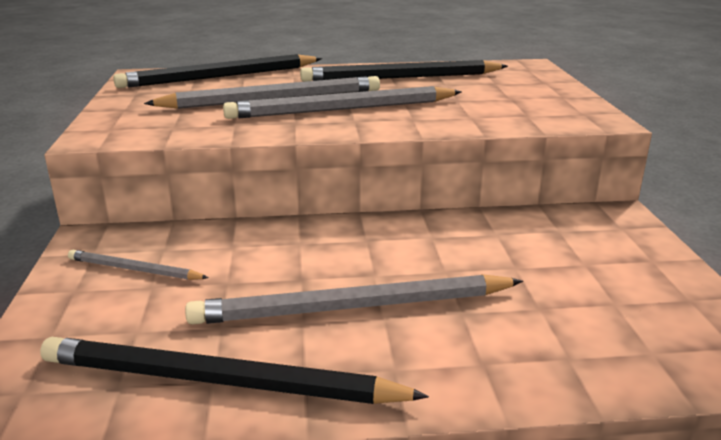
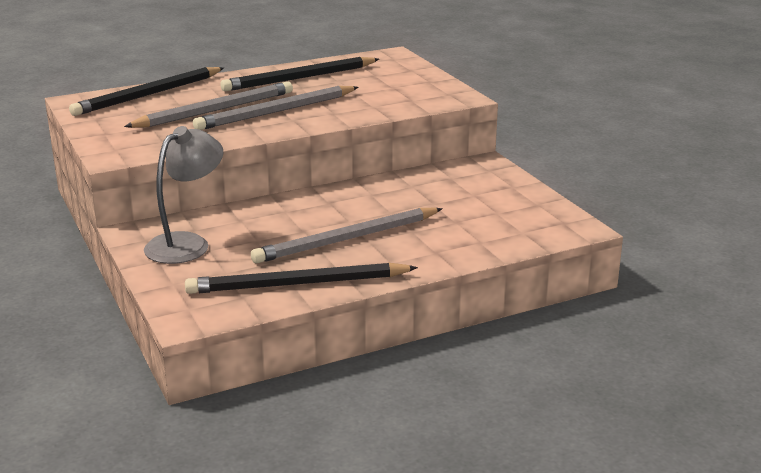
camera: 20 degrees left, 0 degrees up
(134, 269) = (187, 243): grey pencil -> grey lamp

